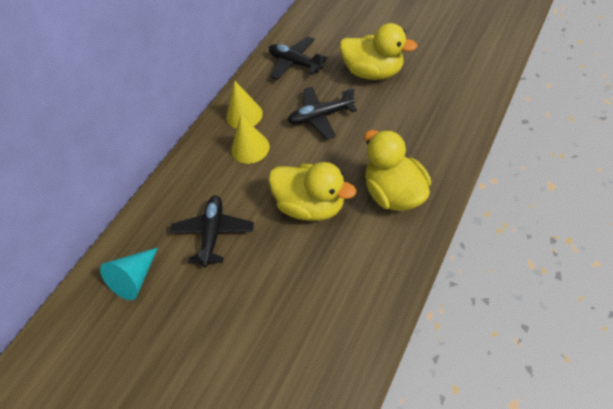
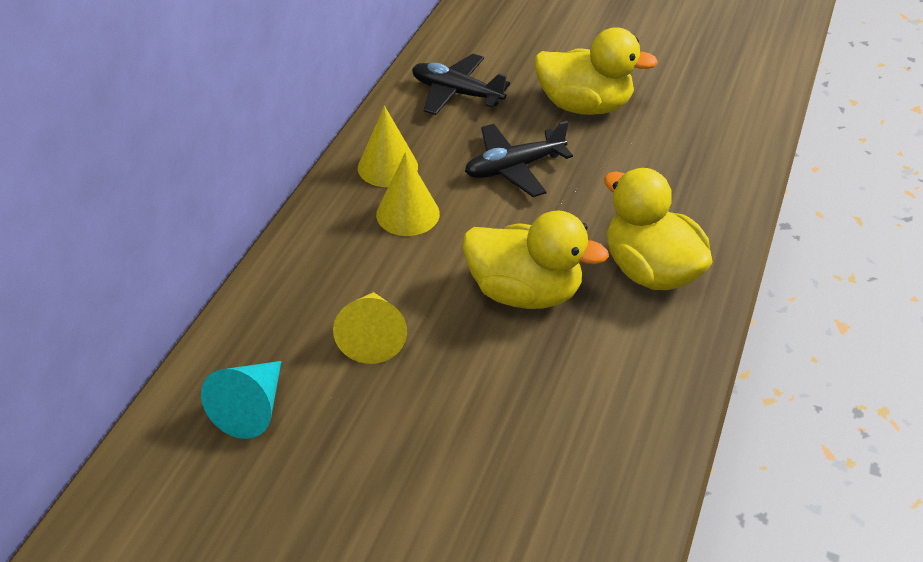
camera: 15 degrees left, 10 degrees down
(213, 233) = (372, 336): black plane -> yellow cone

